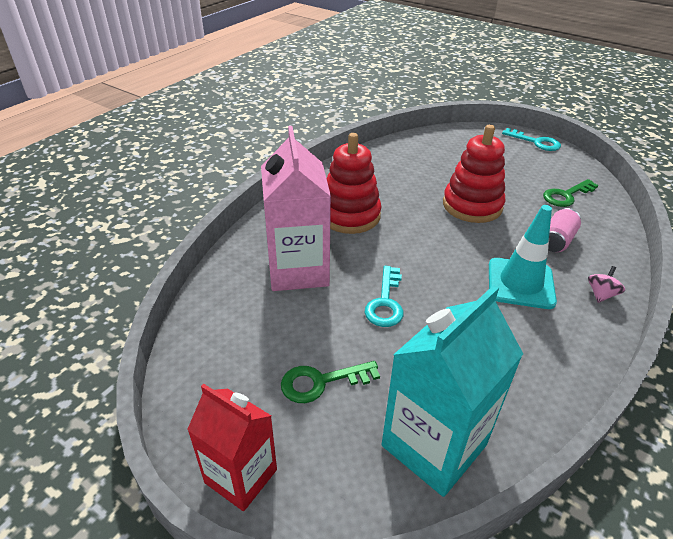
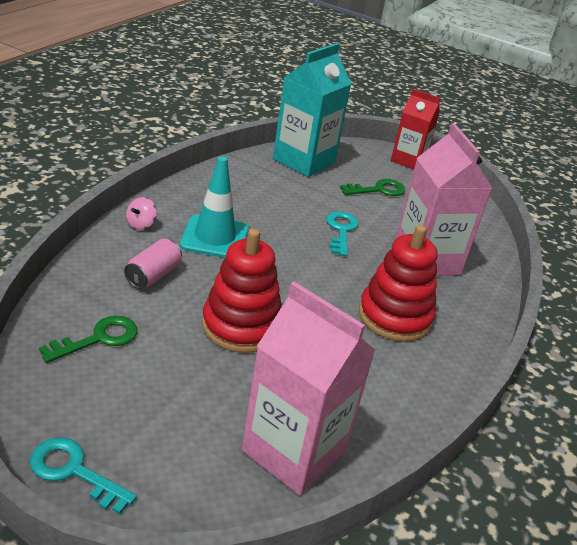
camera: 170 degrees right, 5 degrees down
(428, 148) = (294, 451): none -> pink carton

